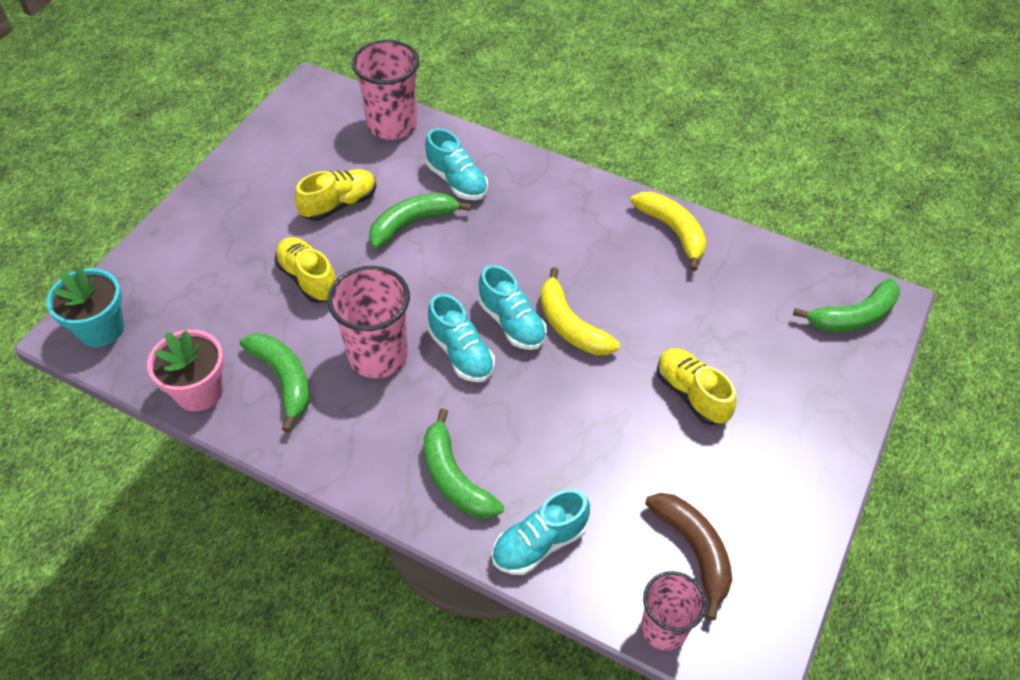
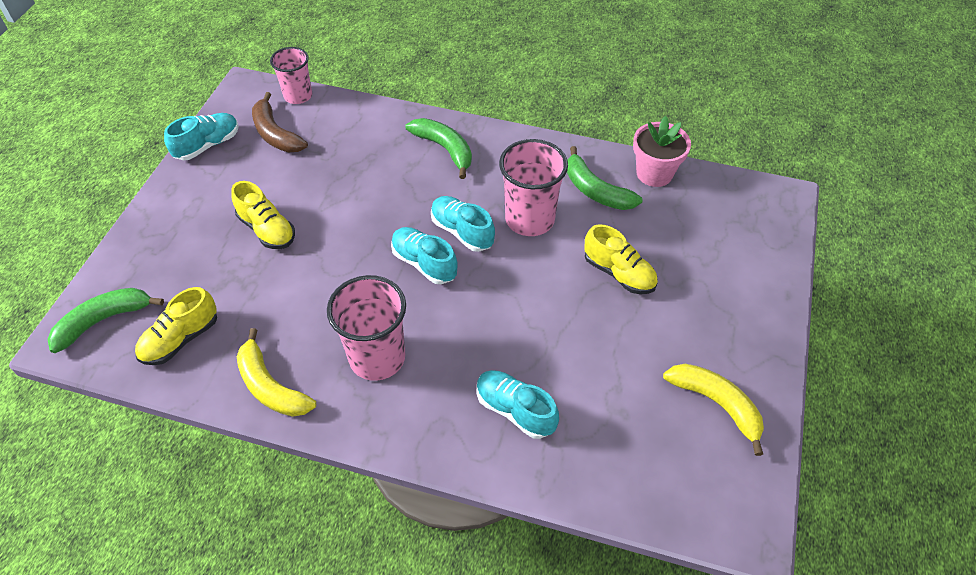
camera: 170 degrees right, 0 degrees up
(101, 329) = (762, 204): turquoise flower pot -> none
(339, 204) = (628, 357): yellow shoe -> yellow shoe (181, 339)
(392, 125) = (619, 482): pink cup -> pink cup (377, 357)
(412, 223) = (545, 347): green banana -> none
(539, 543) = (379, 123): turquoise shoe -> turquoise shoe (207, 145)
(570, 325) = (372, 269): yellow banana -> yellow banana (717, 404)

